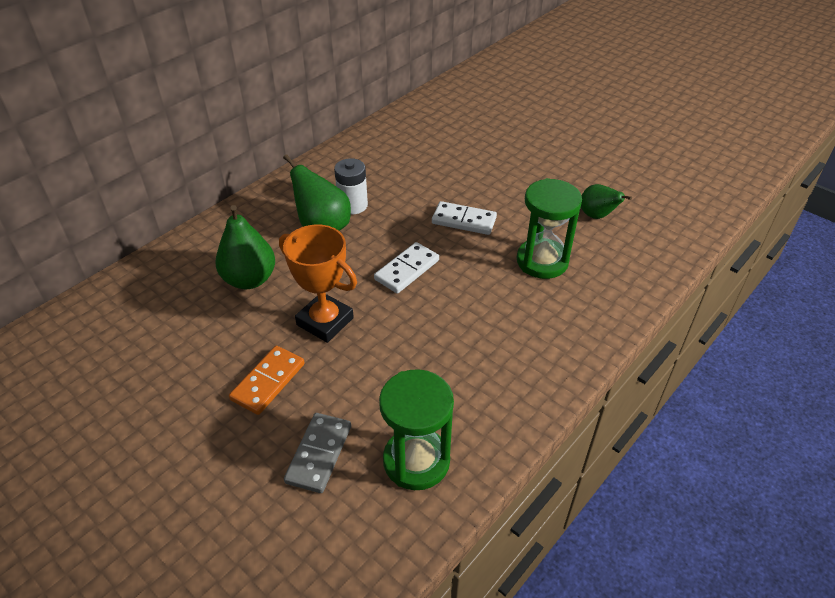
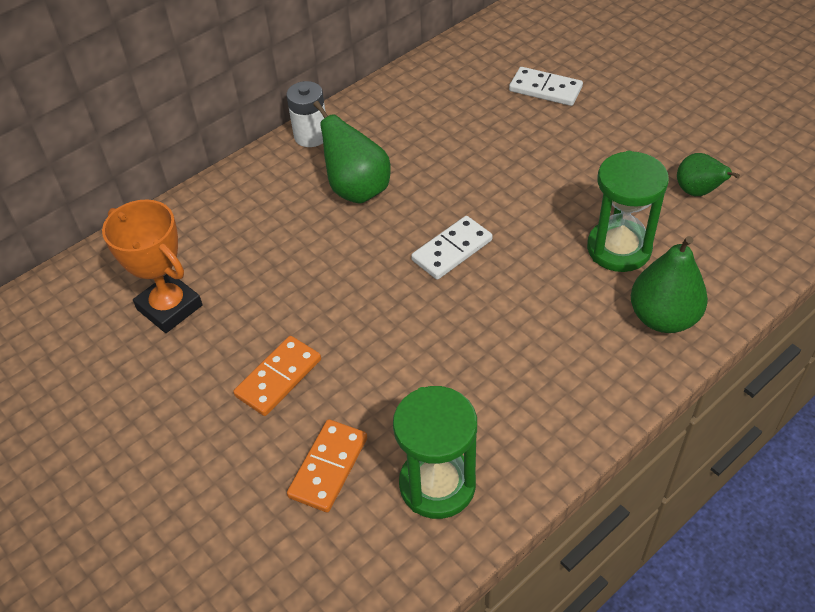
camera: 10 degrees right, 5 degrees up
(249, 279) = (266, 251): green pear -> green pear (663, 318)
(318, 454) = (328, 467): grey domino -> orange domino
(325, 321) = (349, 309): orange trophy -> orange trophy (169, 307)
(353, 205) = (395, 162): white battery -> white battery (311, 136)
(464, 221) = (529, 189): white domino -> white domino (545, 89)

